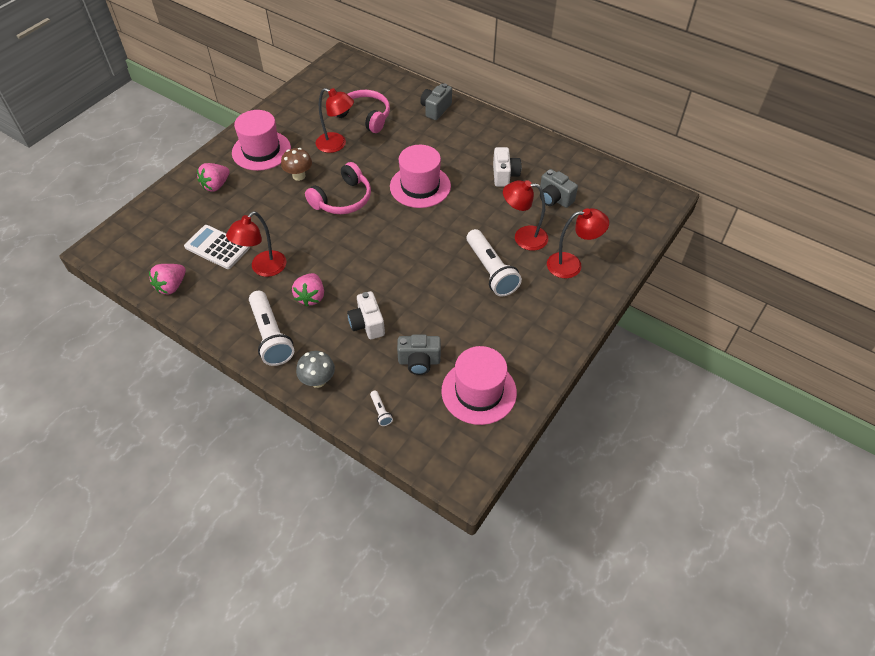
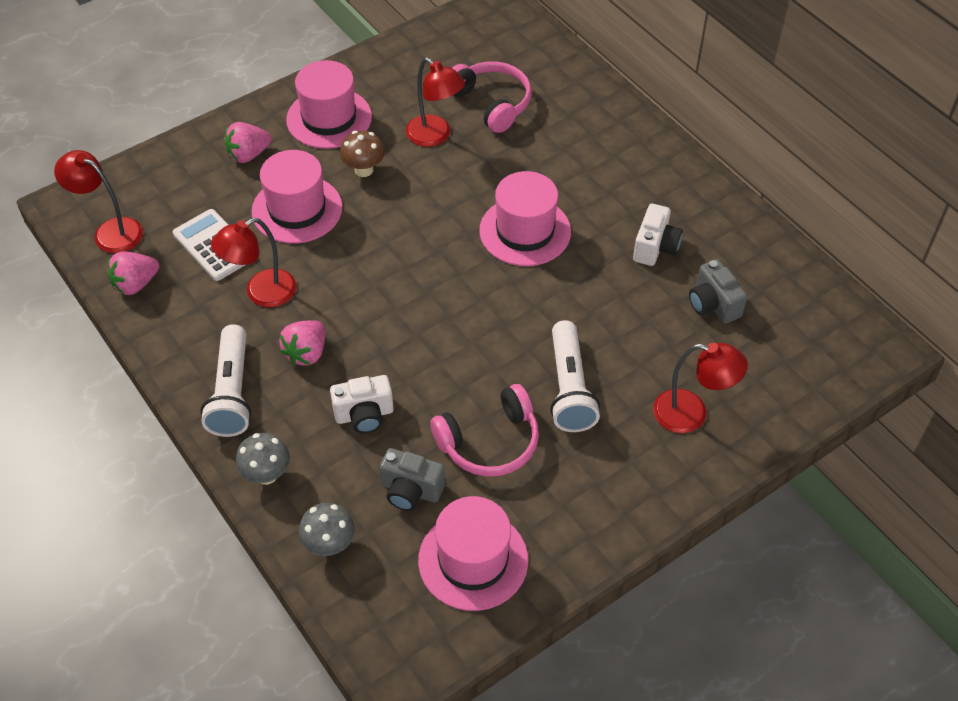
camera: 20 degrees right, 0 degrees up
(264, 211) = (297, 209): none -> pink hat
(342, 199) = (408, 221): pink headphones -> pink headphones (489, 442)
(367, 324) = (364, 415): white camera -> white camera turned 105 degrees counterclockwise
(380, 412) = (329, 545): white flashlight -> grey mushroom
(435, 109) = (600, 117): grey camera -> none
(523, 237) = (639, 351): red lamp -> red lamp (110, 231)

